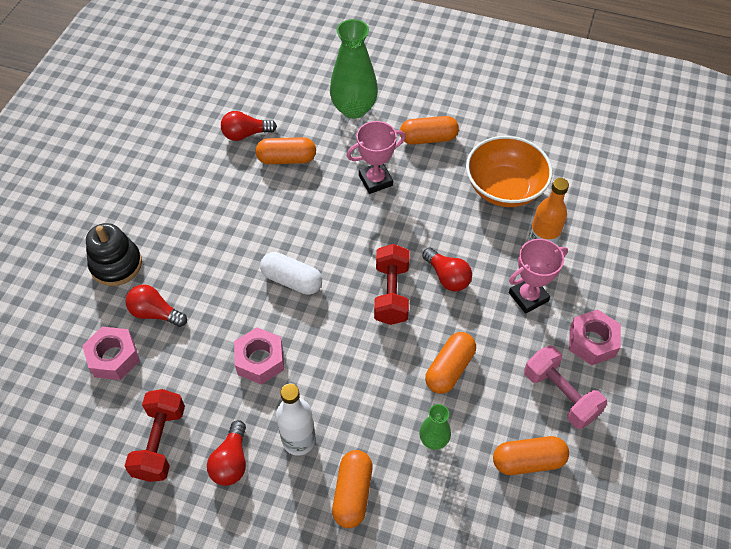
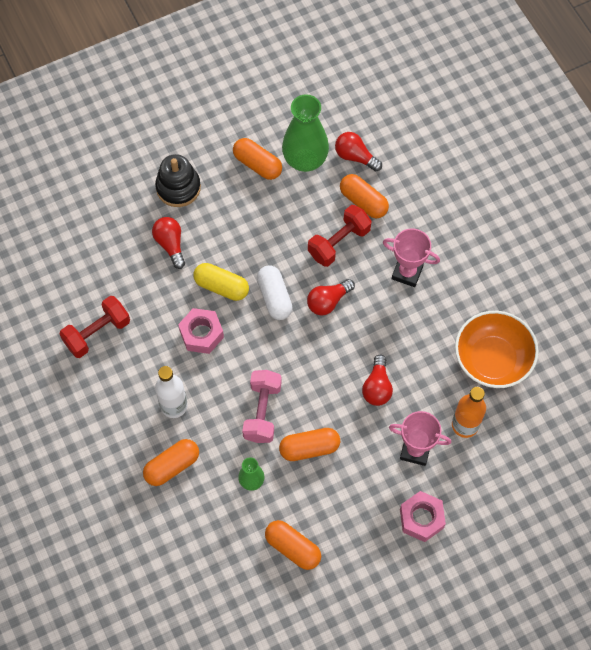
camera: 45 degrees right, 10 degrees up
(114, 357) = (120, 253): pink nut -> none
(231, 461) = (124, 382): red light bulb -> red light bulb (328, 301)
(237, 309) = (221, 286): none -> yellow capsule
(354, 109) = (454, 200): green vase -> green vase (305, 160)
(391, 294) = (327, 365): red dumbbell -> red dumbbell (339, 242)
(428, 138) = (482, 272): orange capsule -> orange capsule (257, 164)
(560, 395) = (360, 530): pink dumbbell -> pink dumbbell (262, 412)

